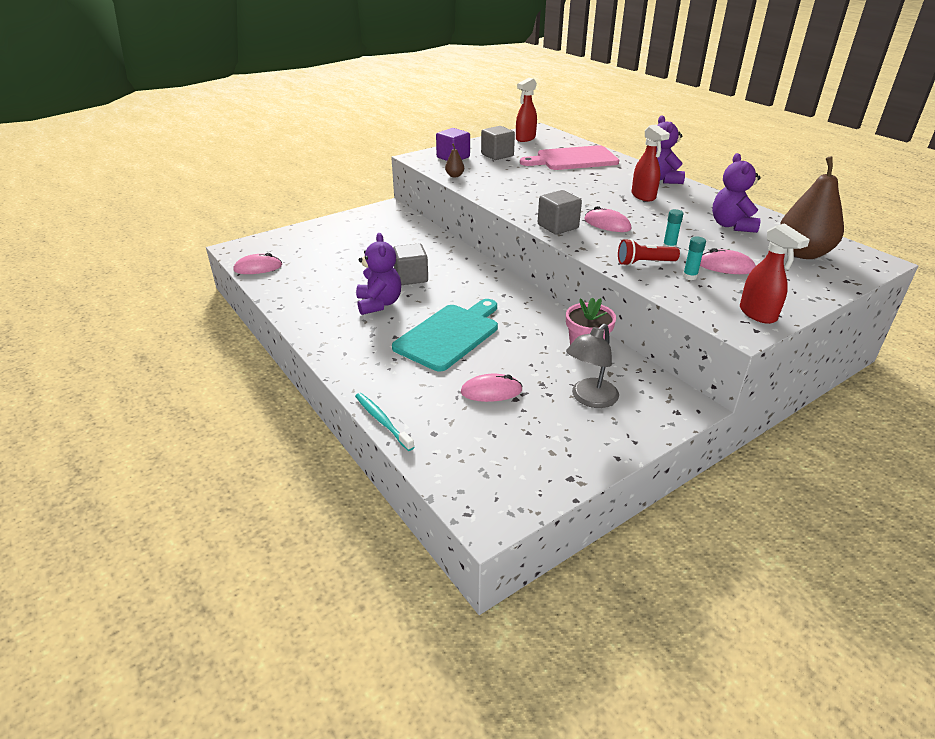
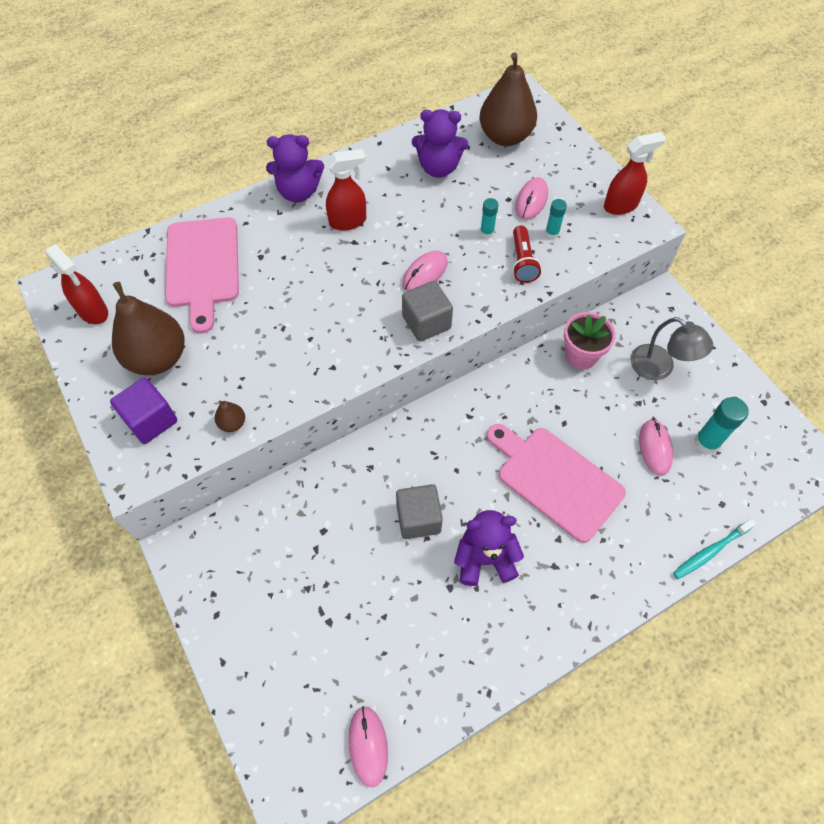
camera: 85 degrees left, 25 degrees up
(449, 335) = (555, 480): turquoise cutting board -> pink cutting board
(497, 155) = (158, 358): grey cube -> brown pear
(505, 427) = (706, 442): none -> turquoise glue stick

